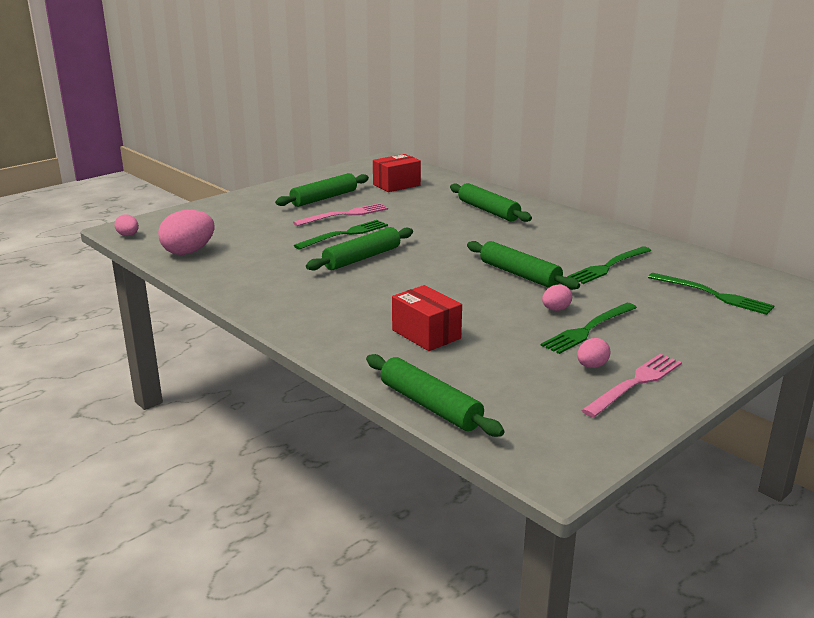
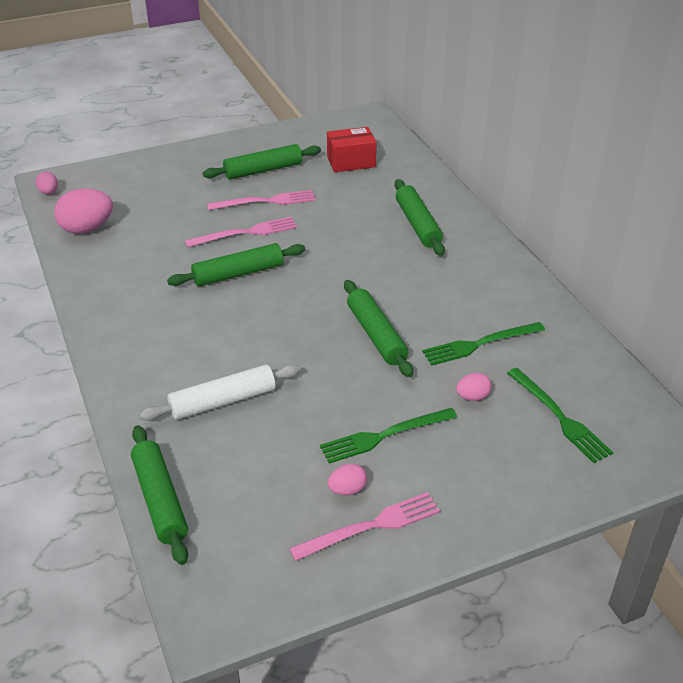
camera: 20 degrees right, 15 degrees up
(344, 234) = (245, 233): green fork -> pink fork
(426, 334) = (223, 401): red box -> white rolling pin
(555, 309) = (373, 398): pink egg -> pink egg (472, 397)

